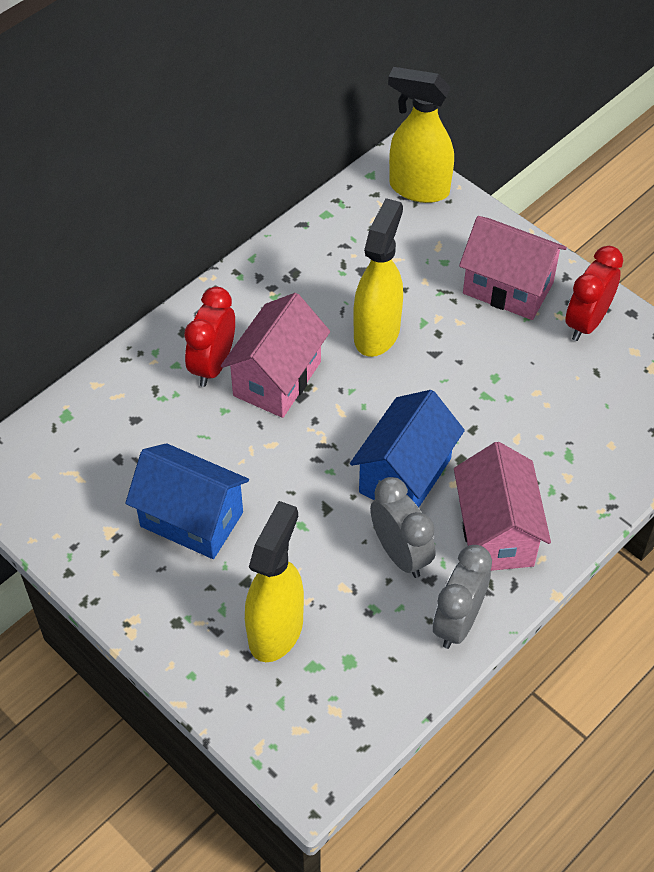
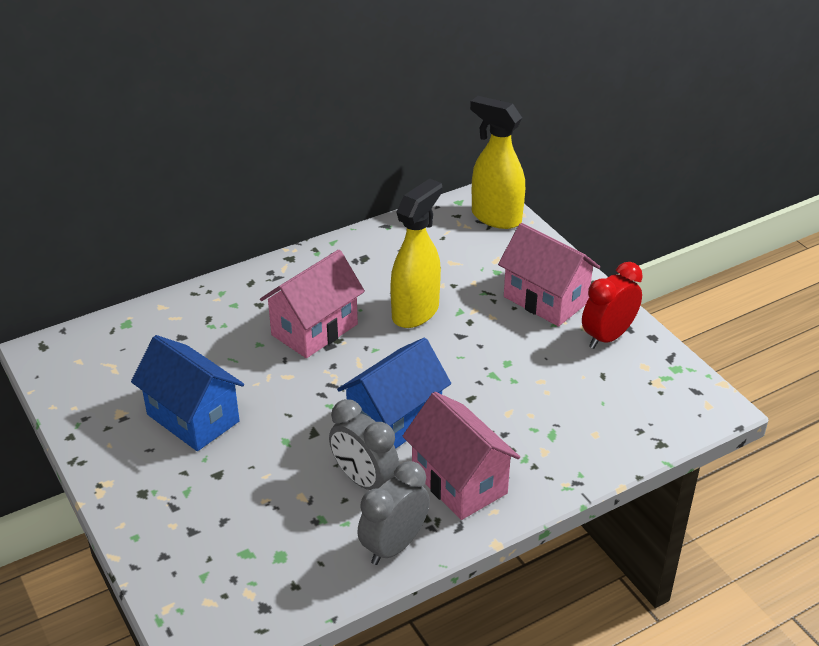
camera: 15 degrees right, 15 degrees down
(213, 365) = (265, 310): red clock -> none
(276, 630) = (226, 517): yellow spray bottle -> none
(400, 554) = (364, 481): grey clock -> grey clock turned 150 degrees clockwise
(496, 532) = (459, 482): pink house -> pink house turned 45 degrees counterclockwise

